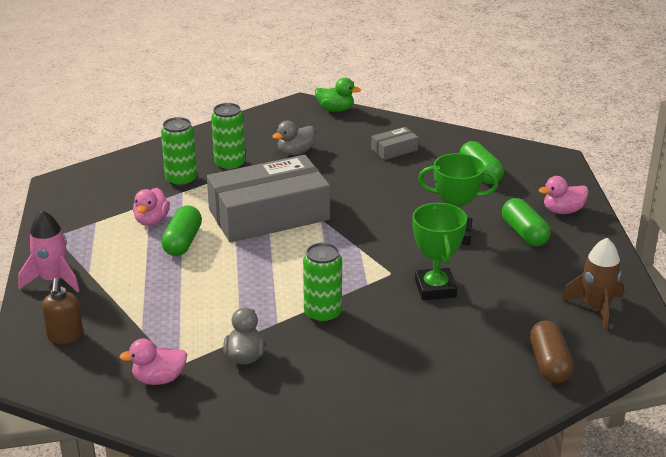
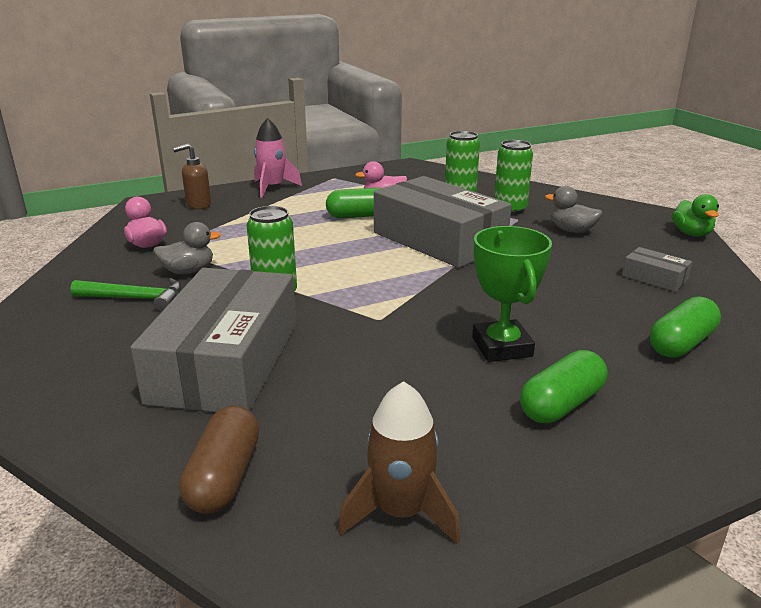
camera: 70 degrees right, 5 degrees down
(285, 391) = (135, 299): none -> green hammer
(419, 350) = (226, 361): none -> grey box
(435, 288) = (365, 352): green trophy -> none
(549, 364) = (224, 477): brown capsule -> brown capsule turned 60 degrees counterclockwise
(562, 211) = (669, 434): pink duck -> none

